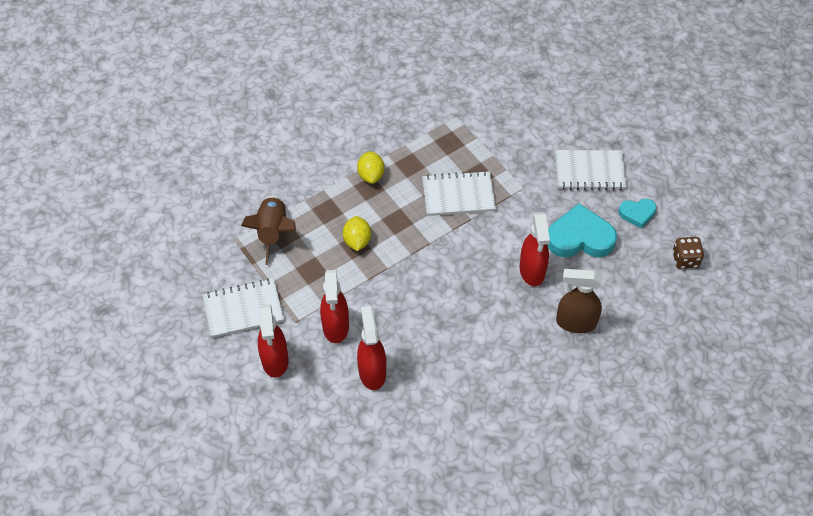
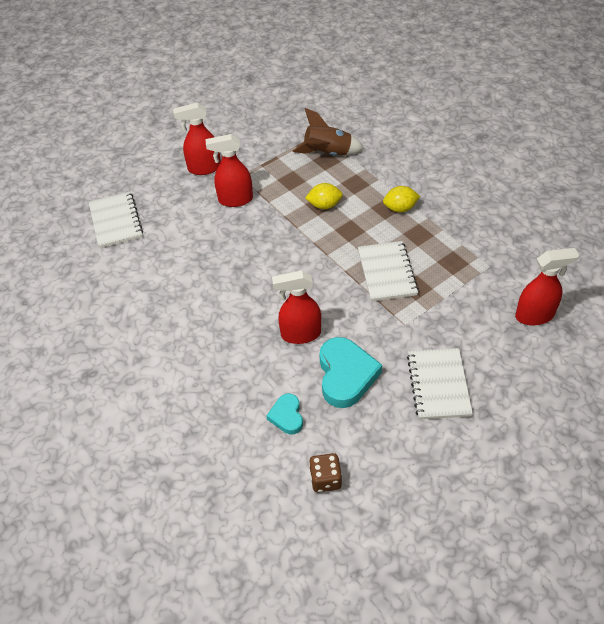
camera: 90 degrees right, 5 degrees down
(243, 309) = (251, 146): white notebook -> white notebook (116, 221)
(372, 372) = (191, 225): red spray bottle -> red spray bottle (535, 315)
(575, 322) = (240, 371): brown spray bottle -> none
(637, 213) = (385, 431): turquoise heart -> turquoise heart (287, 416)

